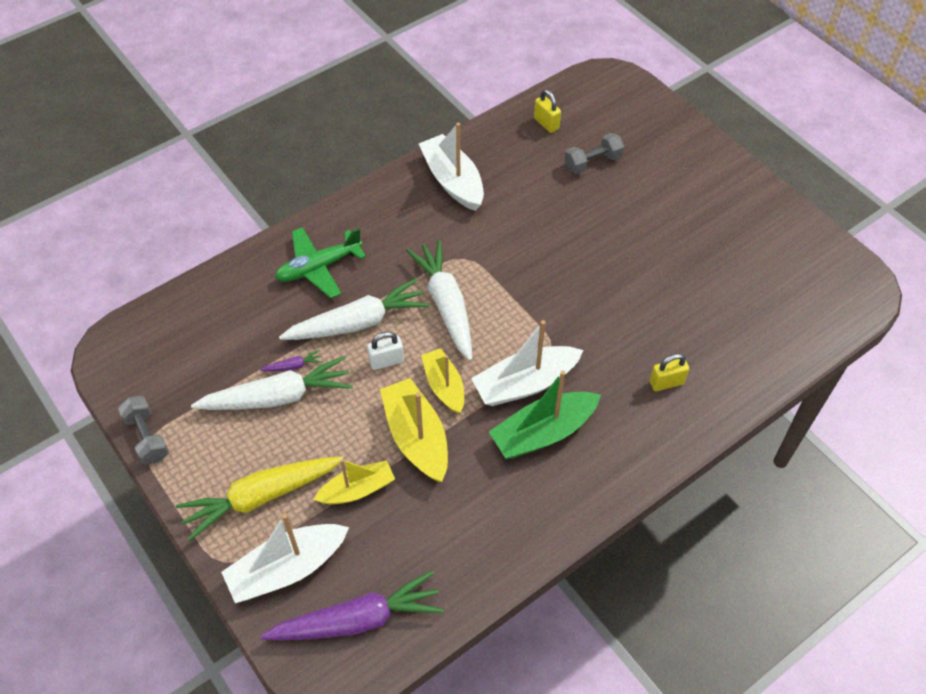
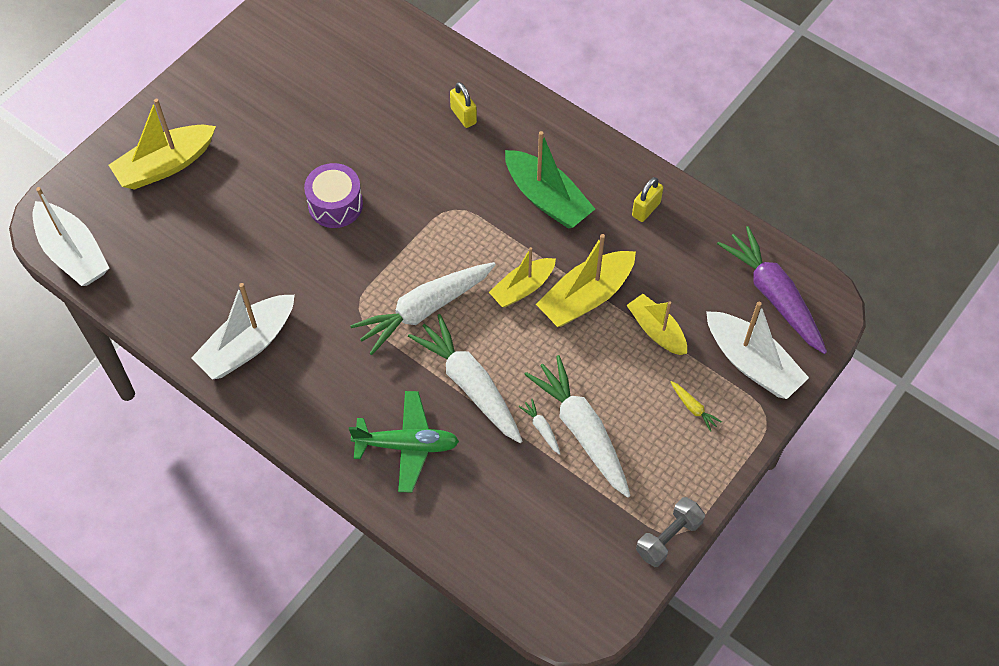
camera: 105 degrees left, 5 degrees up
(261, 497) = (693, 408): yellow carrot -> yellow carrot, size x0.40
(293, 366) = (541, 429): purple carrot -> white carrot
(319, 267) = (407, 445): green plane -> green plane turned 45 degrees counterclockwise
(386, 361) = (509, 345): white padlock -> none
(525, 383) = (498, 222): white boat -> white boat (73, 253)
(546, 123) = (137, 271): yellow padlock -> yellow padlock (646, 209)
(580, 260) = (335, 205): none -> purple drum
(592, 162) = (192, 217): grey dumbbell -> none
(652, 152) = (166, 165): none -> yellow boat

